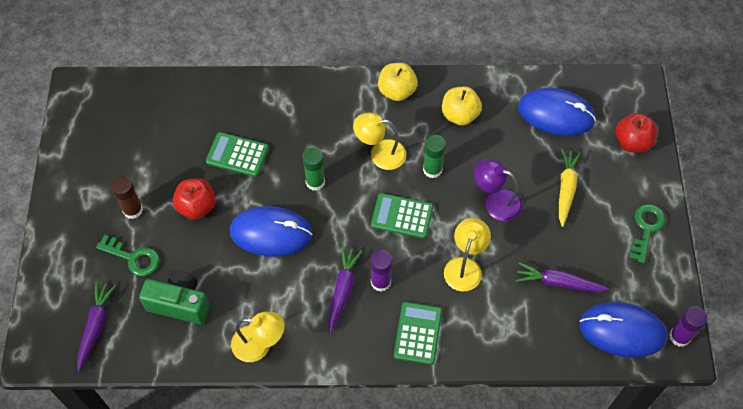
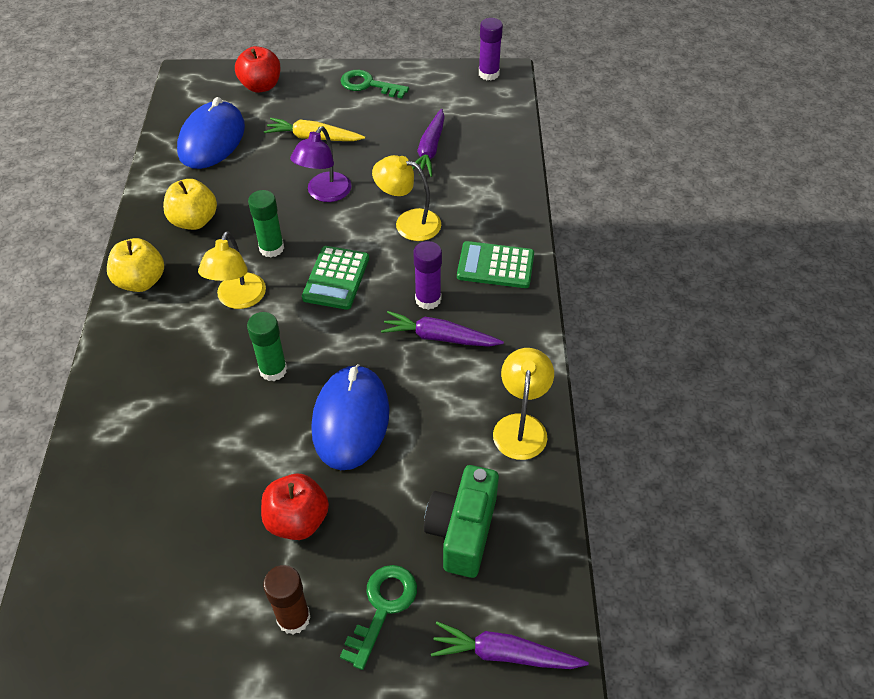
camera: 90 degrees left, 10 degrees down
(237, 155) = (211, 469): green calculator -> none
(622, 331) = (484, 109): blue mouse -> none

